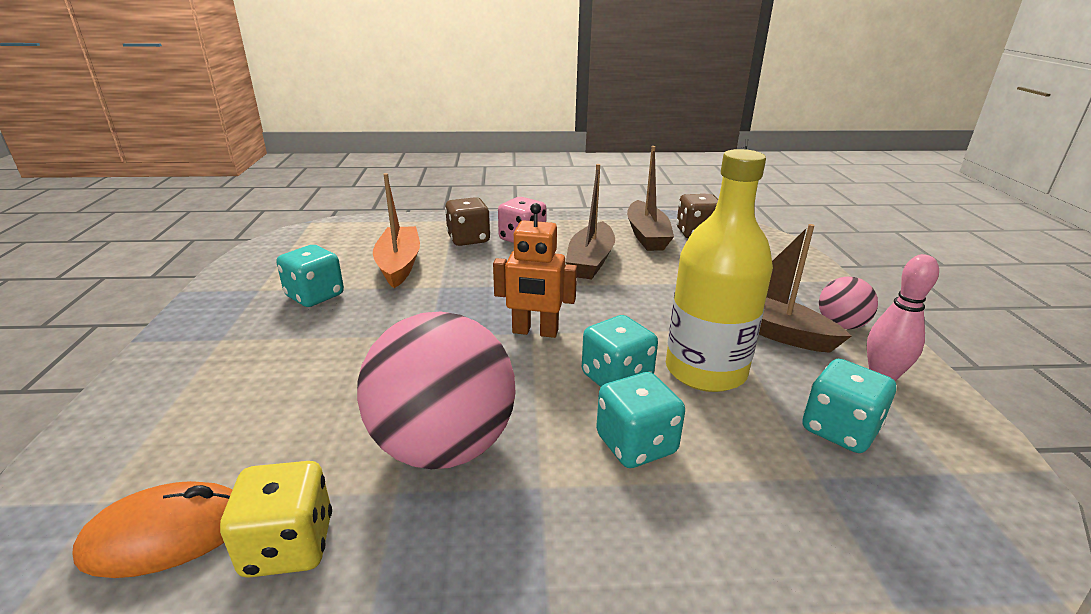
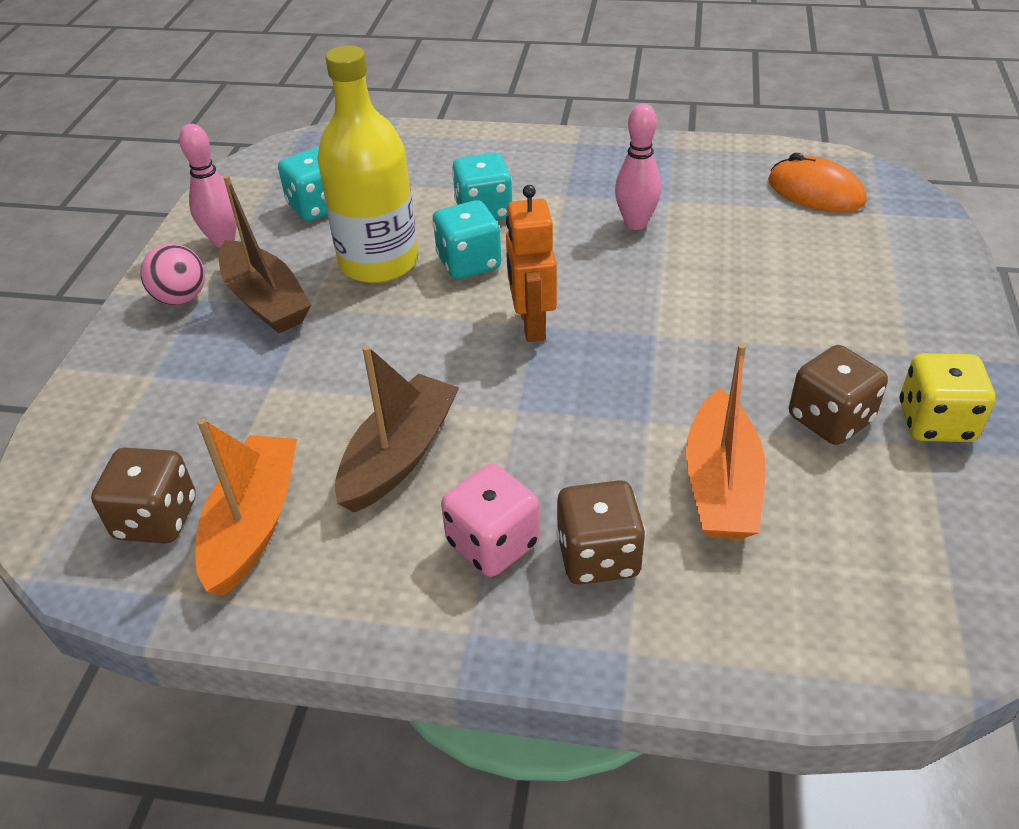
camera: 165 degrees left, 15 degrees up
(167, 535) = (815, 192): orange mouse -> orange mouse turned 45 degrees clockwise
(288, 545) = (731, 180): yellow dice -> yellow dice (935, 422)
(315, 296) = (830, 419): turquoise dice -> brown dice
(443, 446) = (635, 223): pink ball -> pink bowling pin
(535, 332) = (531, 325): orange robot -> orange robot turned 120 degrees counterclockwise
(647, 235) = (253, 524): brown boat -> orange boat

